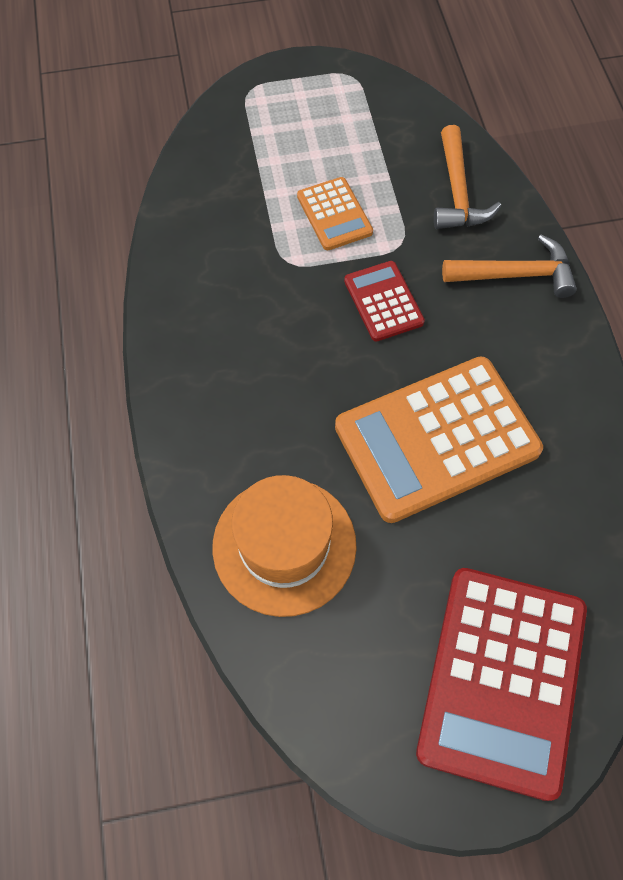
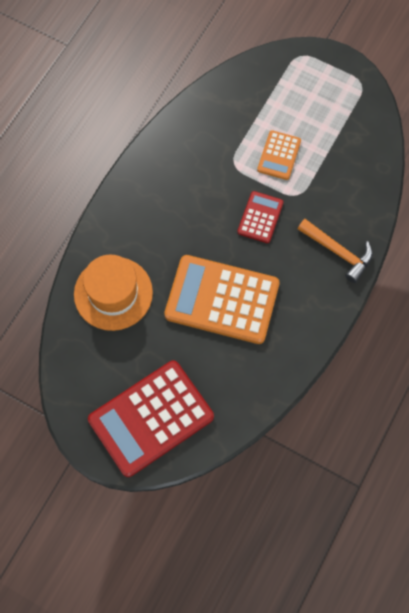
camera: 40 degrees right, 5 degrees up
(457, 192) = (352, 188): orange hammer -> none

